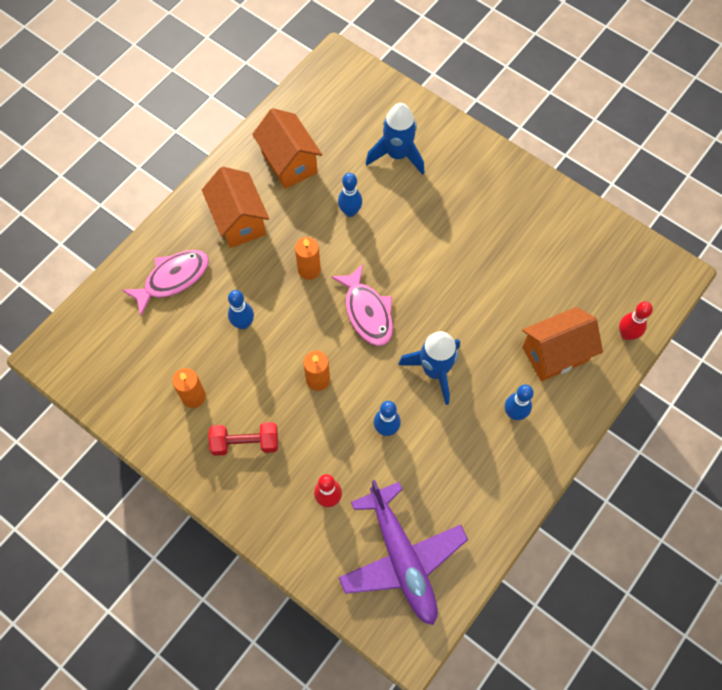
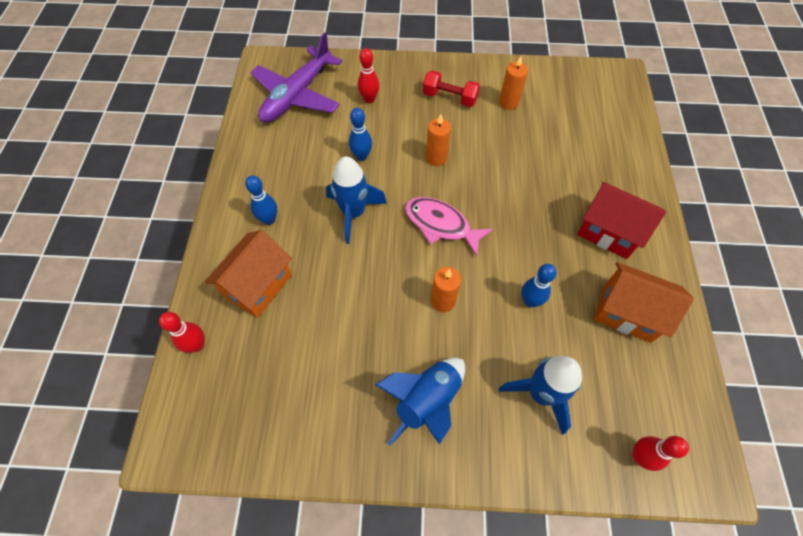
camera: 145 degrees right, 5 degrees down
(173, 279) = (605, 160): pink fish -> none
(239, 221) = (608, 232): orange house -> red house
(243, 323) = (524, 162): blue bowling pin -> none
(245, 443) = (450, 98): red dumbbell -> red dumbbell turned 60 degrees clockwise
(309, 270) = (515, 229): orange candle -> orange candle (443, 301)
(368, 91) = (639, 456): none -> red bowling pin
(402, 558) = (297, 95): purple plane -> purple plane turned 90 degrees counterclockwise
(477, 196) = (427, 401): none -> blue rocket

